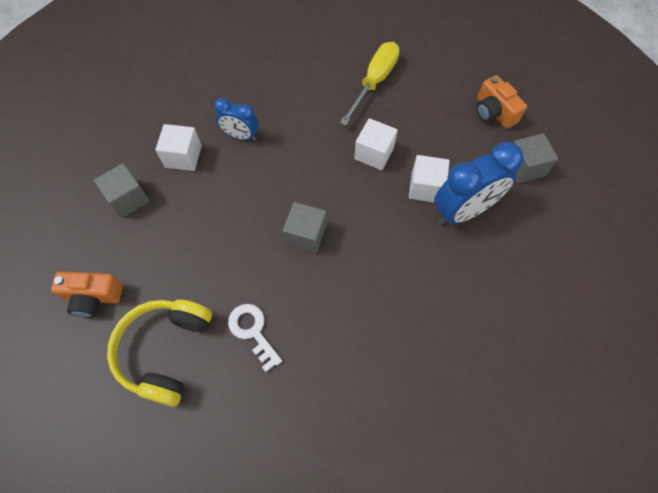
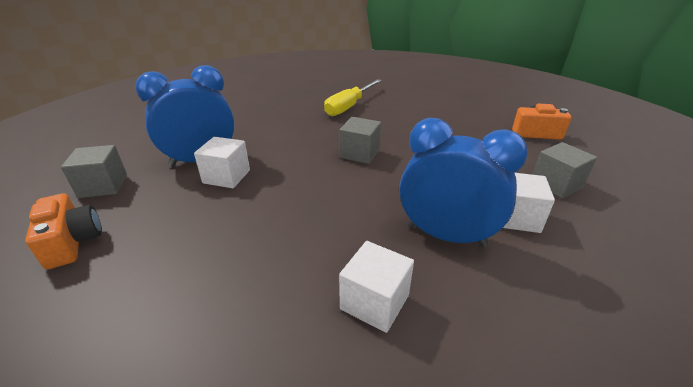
camera: 175 degrees left, 30 degrees down
(165, 351) = (462, 113): yellow headphones -> none
(241, 136) = (446, 235): blue clock -> blue clock, size x1.77
(252, 331) = (401, 116): white key -> none
(374, 82) = (221, 303): yellow screwdriver -> yellow screwdriver (349, 106)
(374, 153) = (269, 207): white cube -> white cube (374, 302)

